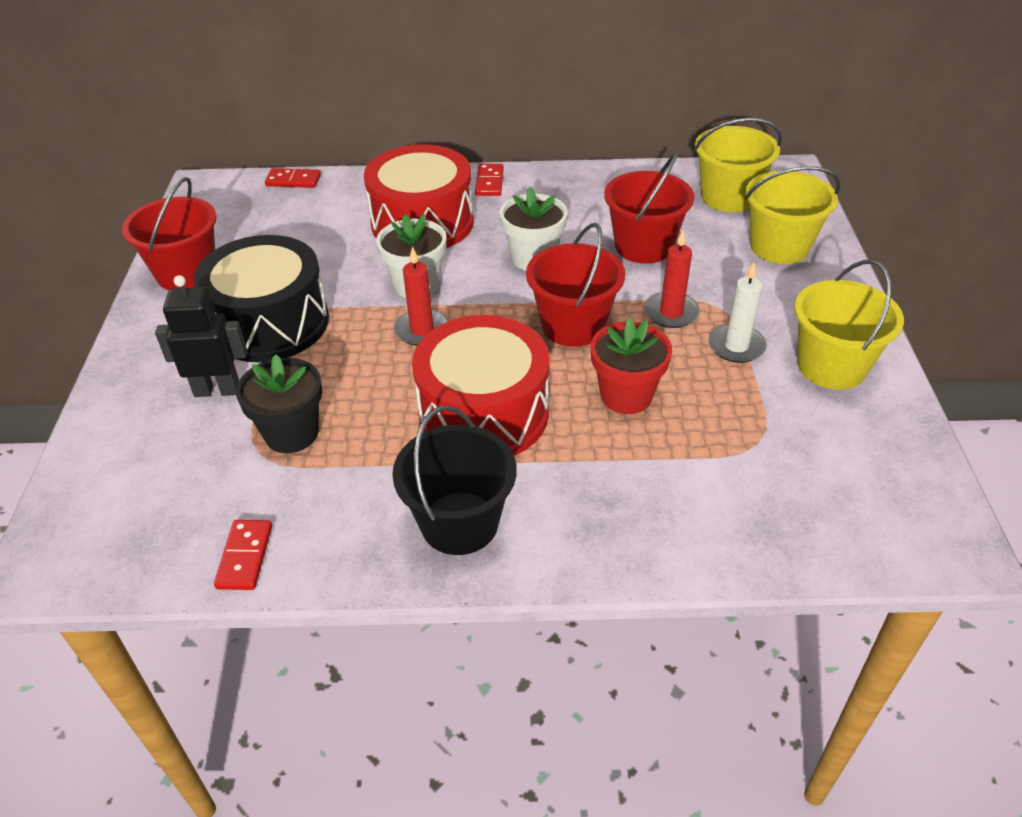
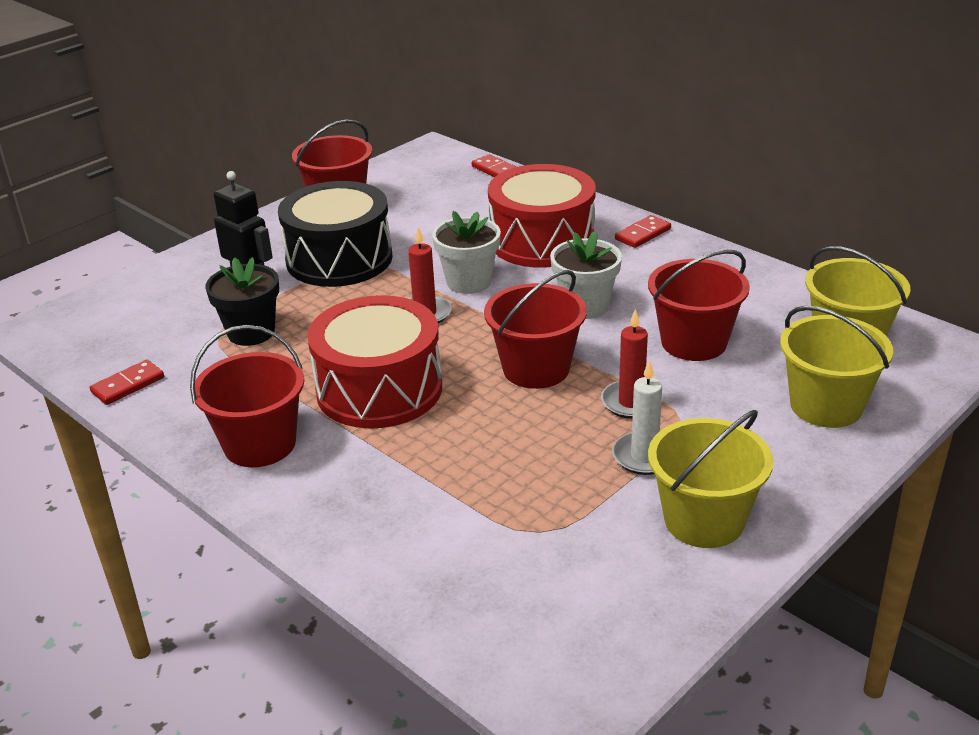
camera: 45 degrees right, 10 degrees down
(459, 523) = (260, 444): black bucket -> red bucket
(626, 396) = (494, 438): red flower pot -> none

